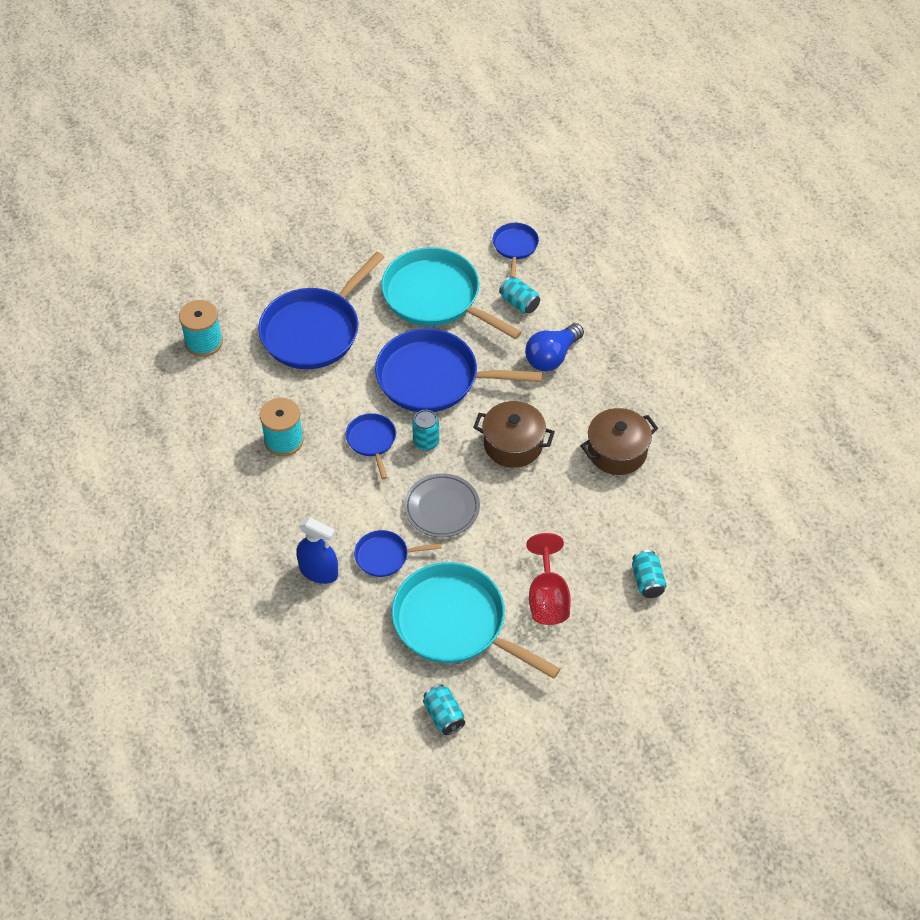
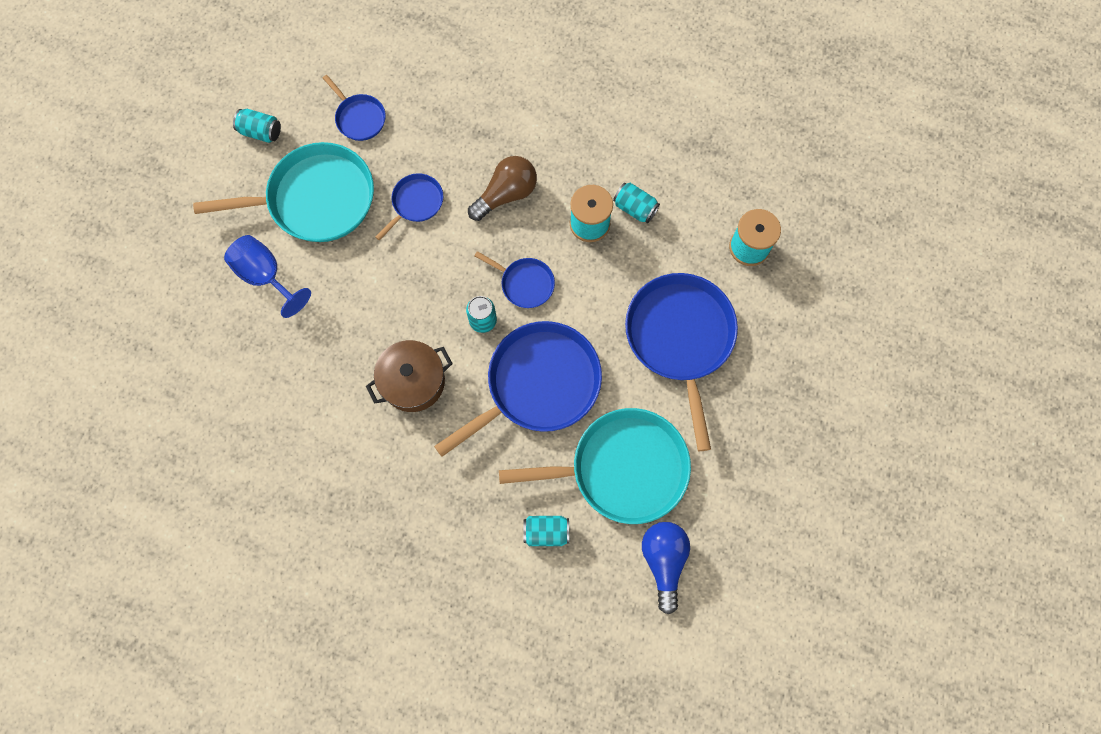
camera: 135 degrees right, 20 degrees up
(315, 507) = (506, 194): none -> brown light bulb
(319, 571) = (450, 151): blue spray bottle -> none
(442, 508) = (413, 277): grey plate -> none
(515, 246) = (614, 596): blue pan -> blue pan (359, 118)
(547, 598) = (266, 276): red goblet -> blue goblet
(552, 357) = (463, 499): blue light bulb -> blue light bulb (663, 561)
(617, 452) = (323, 453): brown pot -> none
(647, 581) = (201, 356): turquoise can -> turquoise can (635, 208)

